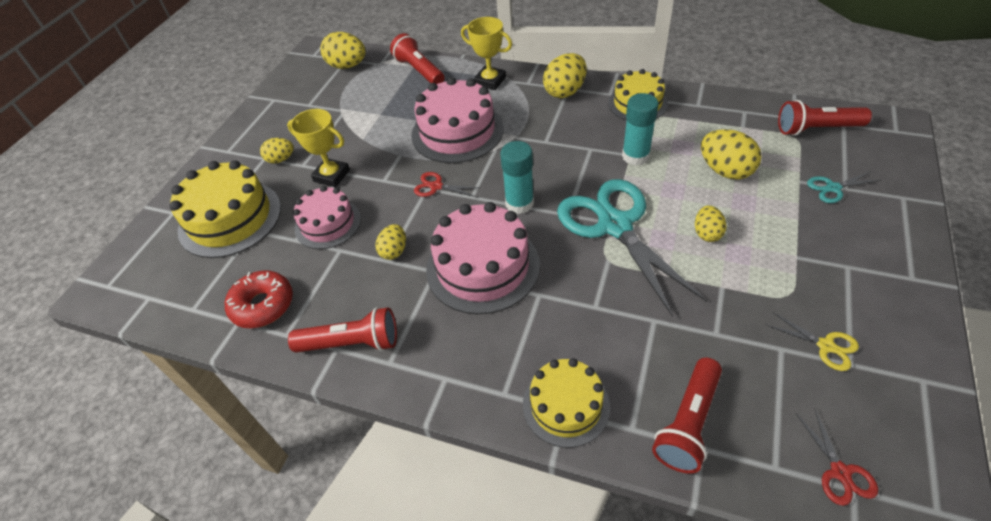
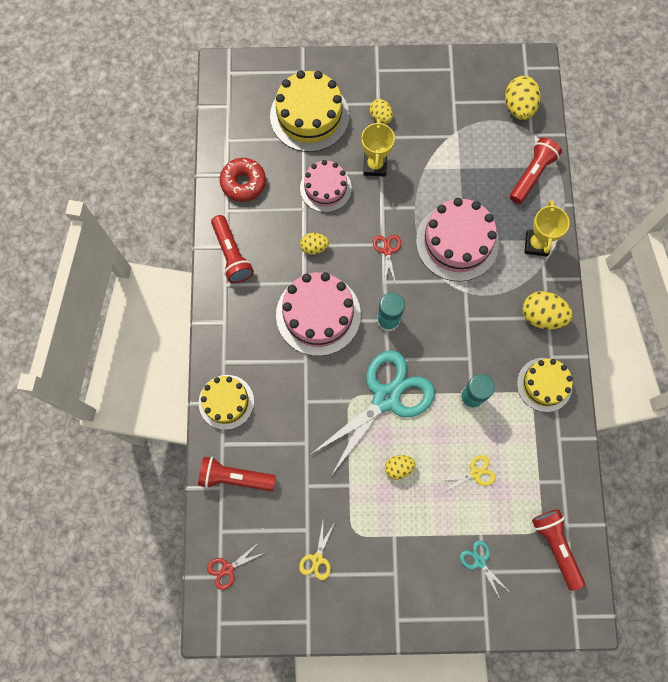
camera: 65 degrees right, 25 degrees up
(725, 171) = (475, 473): yellow egg -> yellow scissors

